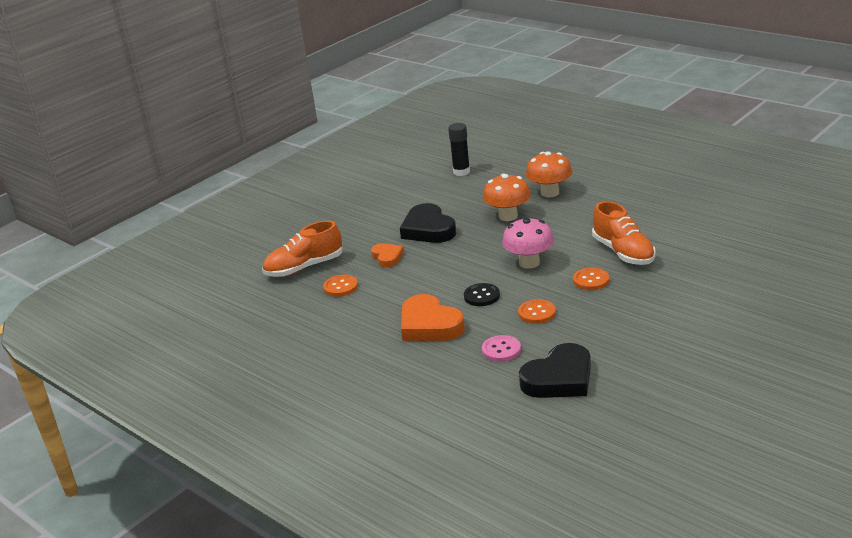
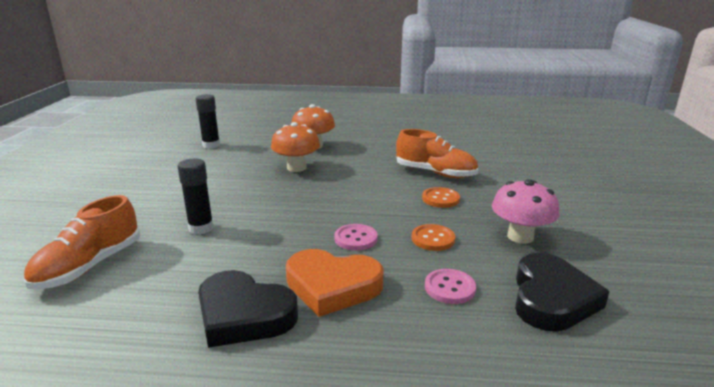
camera: 40 degrees left, 5 degrees down
(340, 287) = (165, 275): orange button -> none
(387, 257) = (201, 228): orange heart -> black glue stick
(428, 229) = (224, 193): black heart -> black heart (244, 315)
(481, 296) = (355, 238): black button -> pink button
(529, 263) = (365, 198): pink mushroom -> pink mushroom (520, 236)

